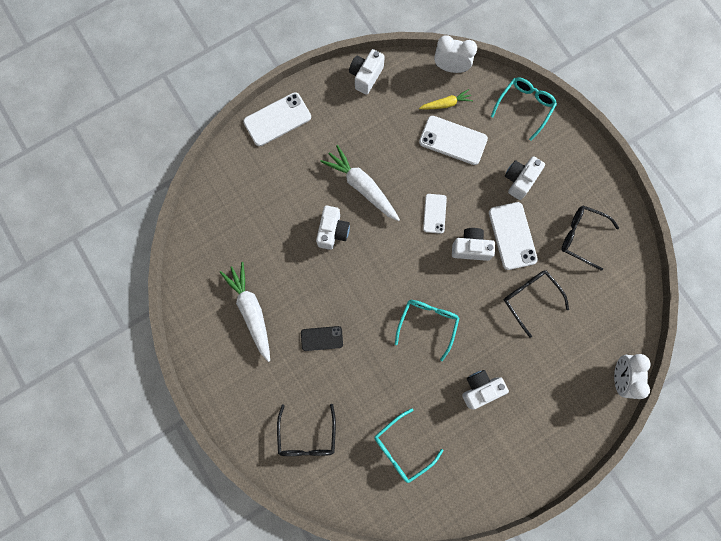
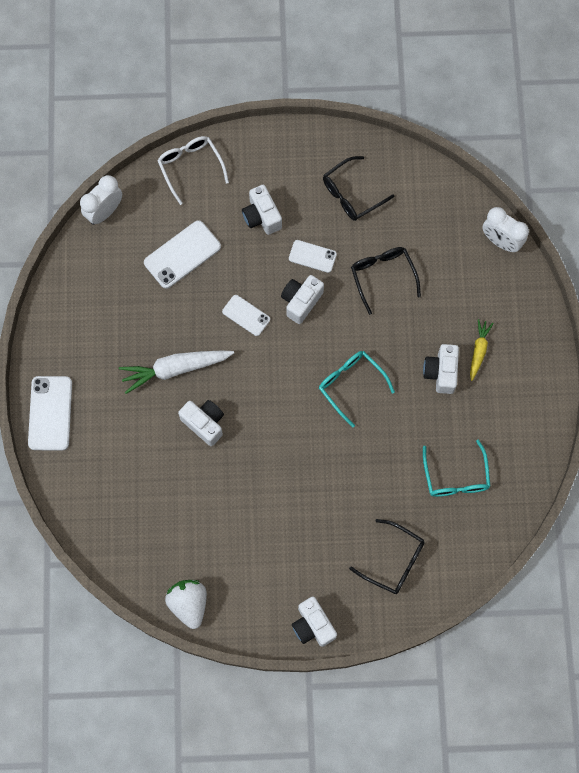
camera: 60 degrees left, 5 degrees down
(190, 299) = (189, 604): none -> white strawberry
(251, 311) = (238, 549): white carrot -> none
(322, 338) = (306, 494): black phone -> none
(366, 76) = (60, 299): white camera -> white camera (313, 625)
(446, 104) = (140, 239): yellow carrot -> yellow carrot (478, 350)
(512, 236) = (312, 256): white phone -> white phone, size x0.61
(524, 107) = (190, 167): turquoise glasses -> white glasses
(530, 298) = (382, 276): black glasses -> black glasses turned 75 degrees clockwise

